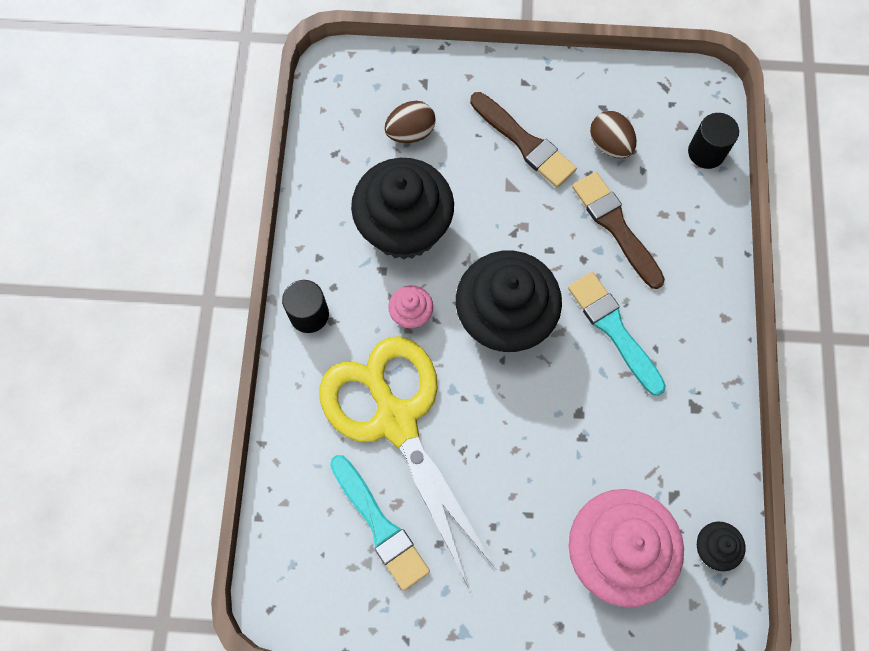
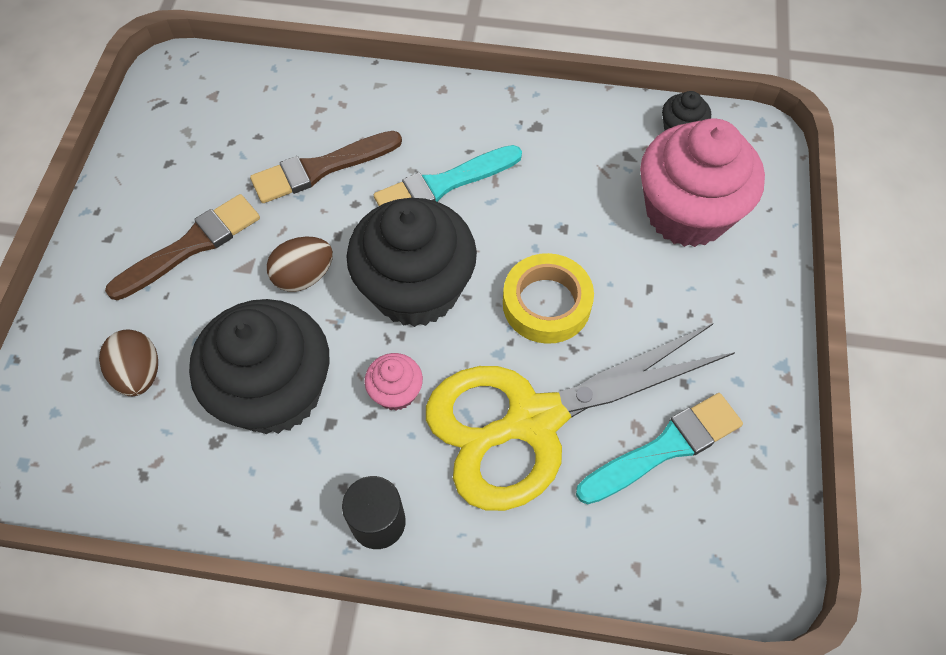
camera: 85 degrees left, 10 degrees down
(502, 426) = (546, 304): none -> yellow tape
(610, 144) = (218, 162): brown egg -> brown egg (304, 276)
(706, 152) = (251, 78): black cylinder -> none

